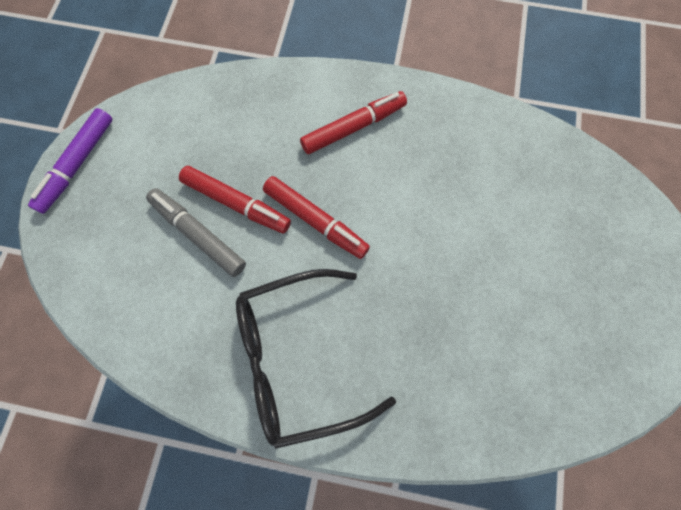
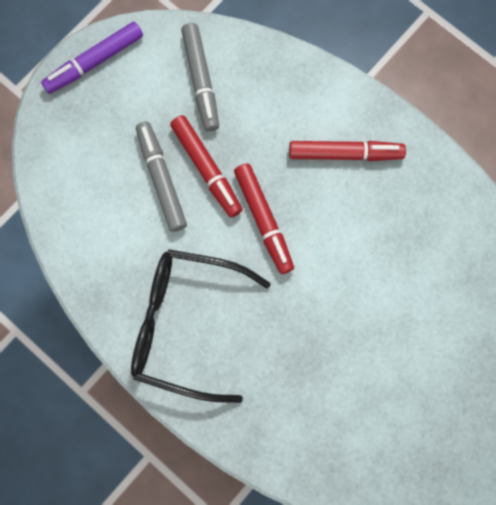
camera: 30 degrees right, 5 degrees up
(189, 131) = (201, 81): none -> grey marker

